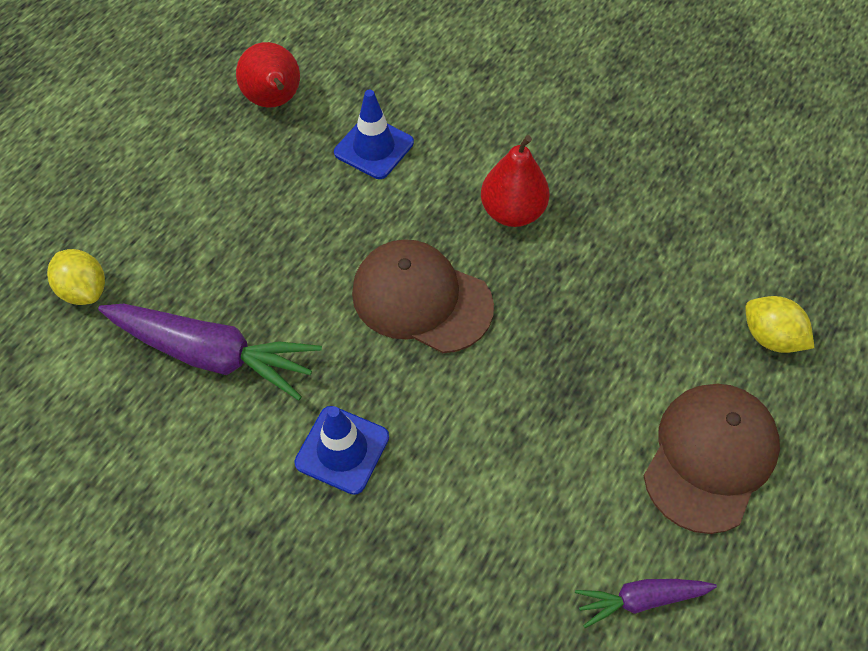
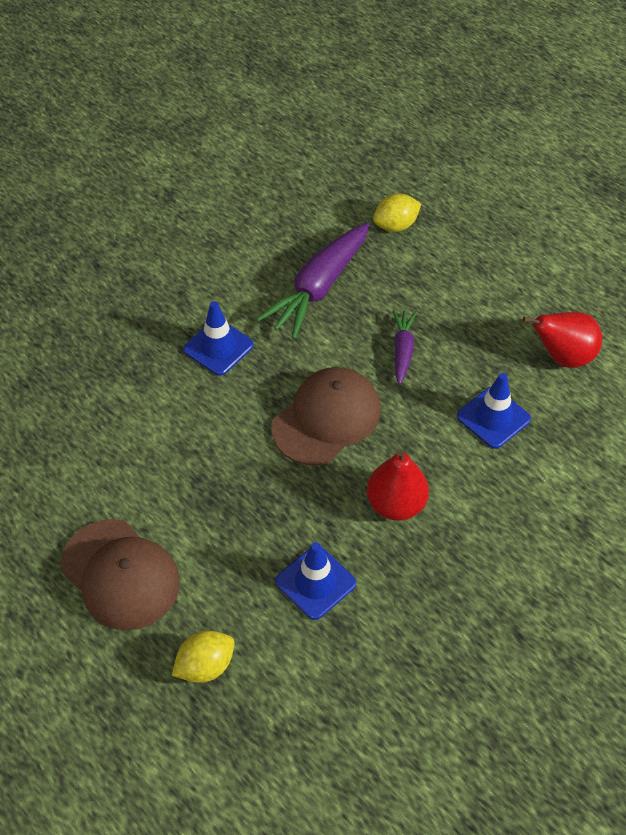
camera: 105 degrees right, 5 degrees down
(633, 262) = (315, 582): none -> blue traffic cone
(640, 599) = (42, 491): purple carrot -> purple carrot (402, 350)

